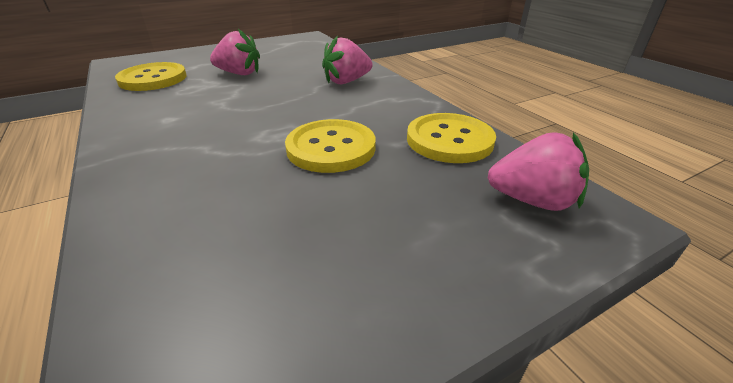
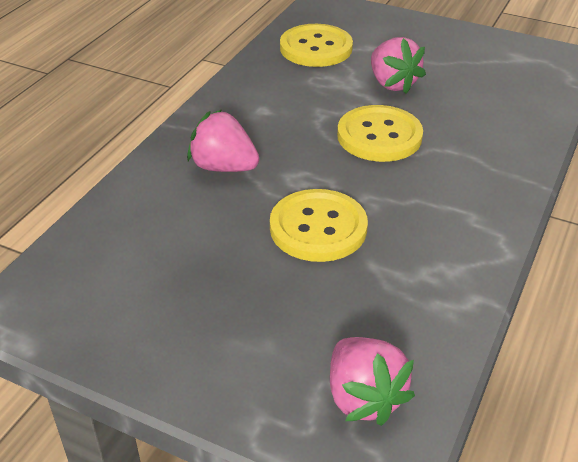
camera: 55 degrees right, 5 degrees up
(346, 81) = (471, 162): pink strawberry -> pink strawberry (223, 167)
(449, 140) = (421, 300): yellow button -> yellow button (379, 136)

